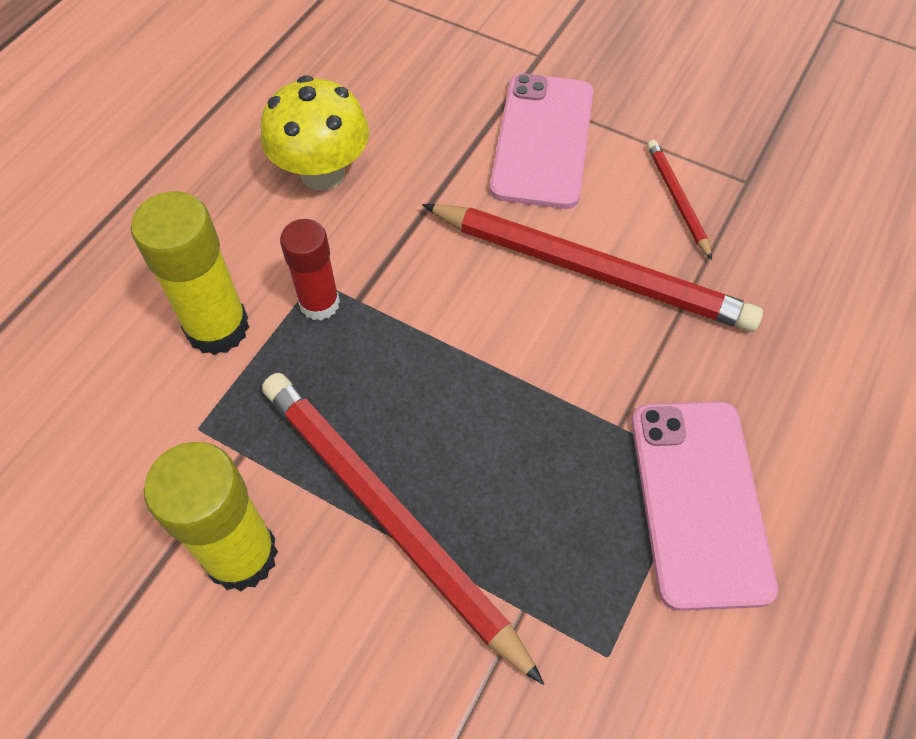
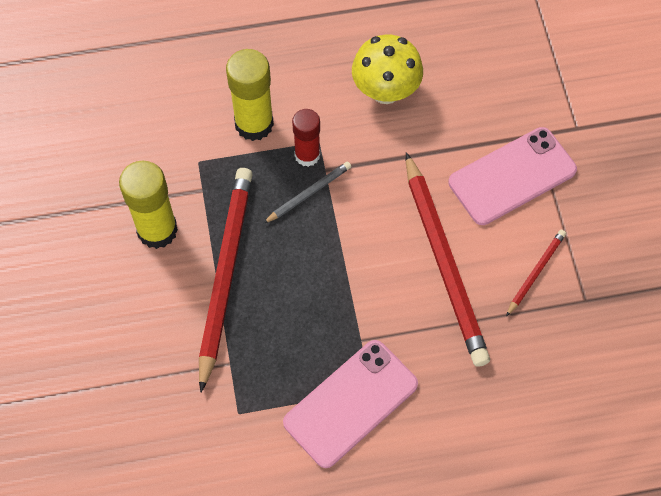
camera: 50 degrees right, 5 degrees up
(371, 339) = (309, 193): none -> grey pencil

